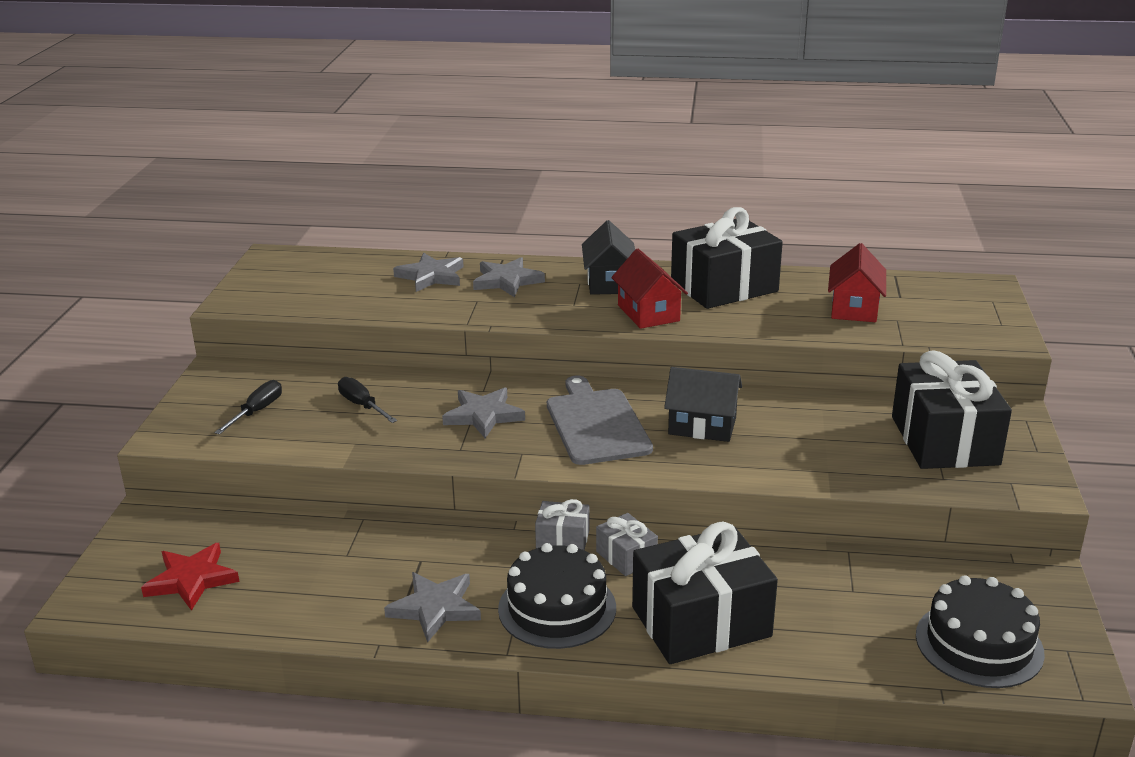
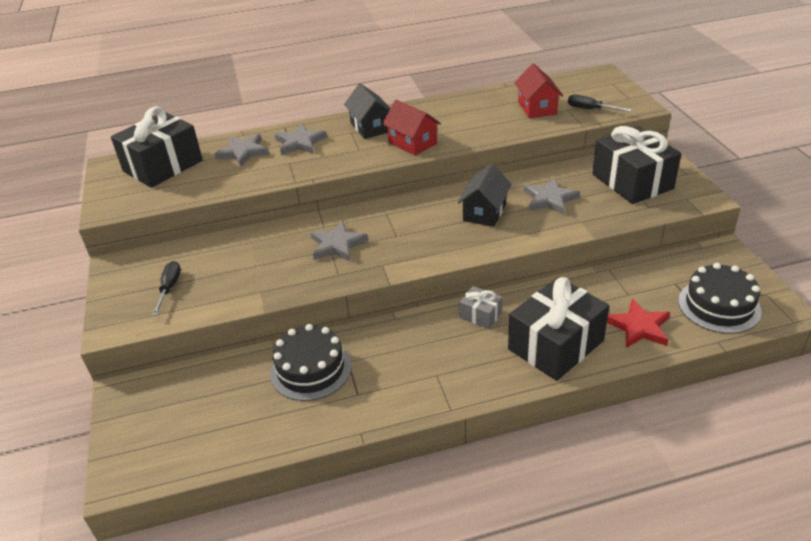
camera: 20 degrees left, 10 degrees up
(192, 579) = (191, 431): red star -> red star (639, 327)
(362, 405) = (245, 261): black screwdriver -> black screwdriver (590, 109)
(435, 608) = (381, 393): grey star -> grey star (549, 199)
(557, 608) = (461, 366): black cake -> black cake (311, 369)
(562, 539) = (432, 316): grey gift -> none
(596, 424) = (416, 230): grey cutting board -> none
(702, 426) = (484, 212): black house -> black house turned 60 degrees counterclockwise
(724, 287) = (447, 112): black gift -> black gift (163, 166)

